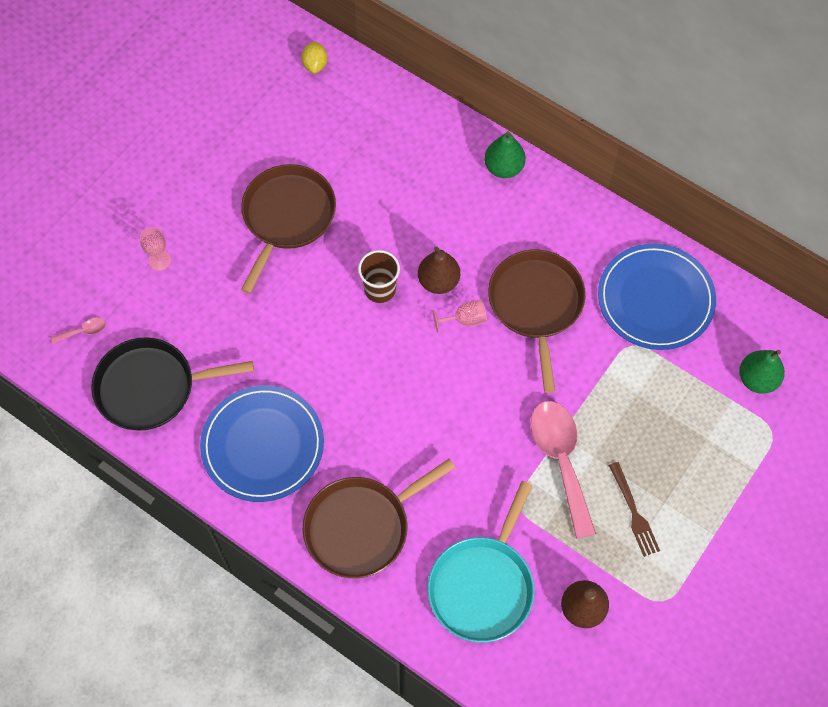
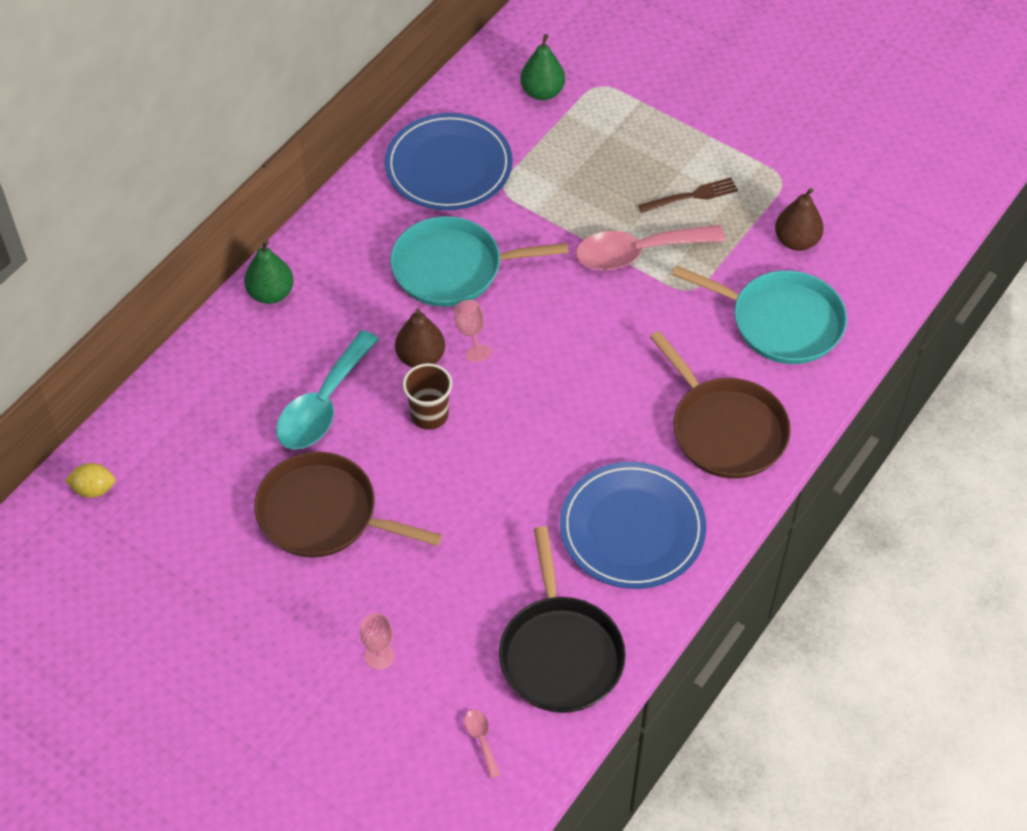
camera: 90 degrees left, 10 degrees down
(391, 211) = (323, 404): none -> turquoise spoon
(536, 305) = (453, 268): brown pan -> turquoise pan

